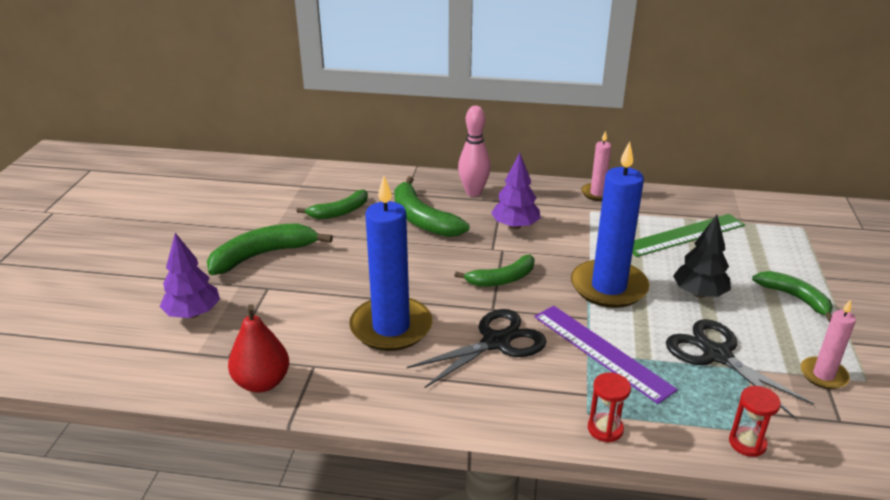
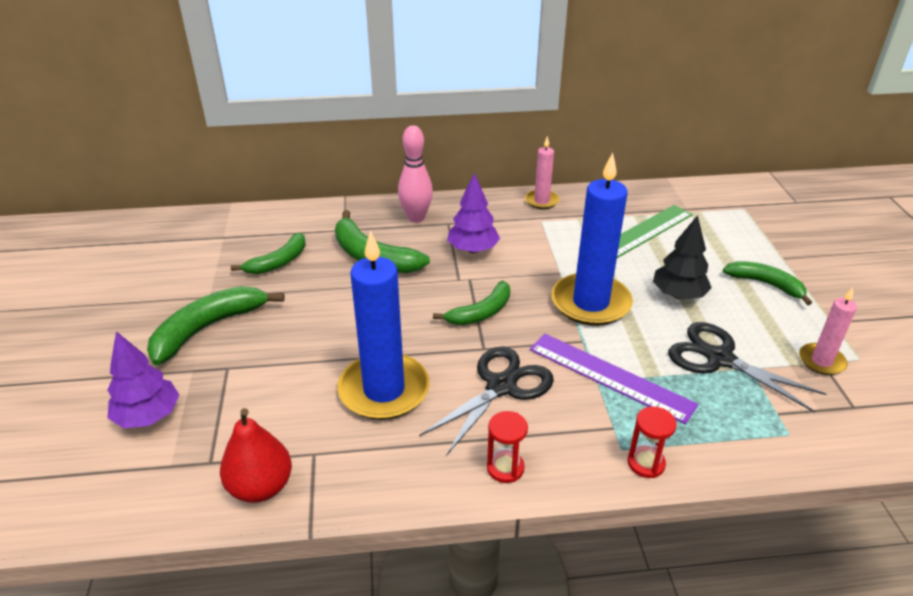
camera: 15 degrees left, 5 degrees up
(747, 443) = (783, 449): red hourglass -> red hourglass (505, 468)

